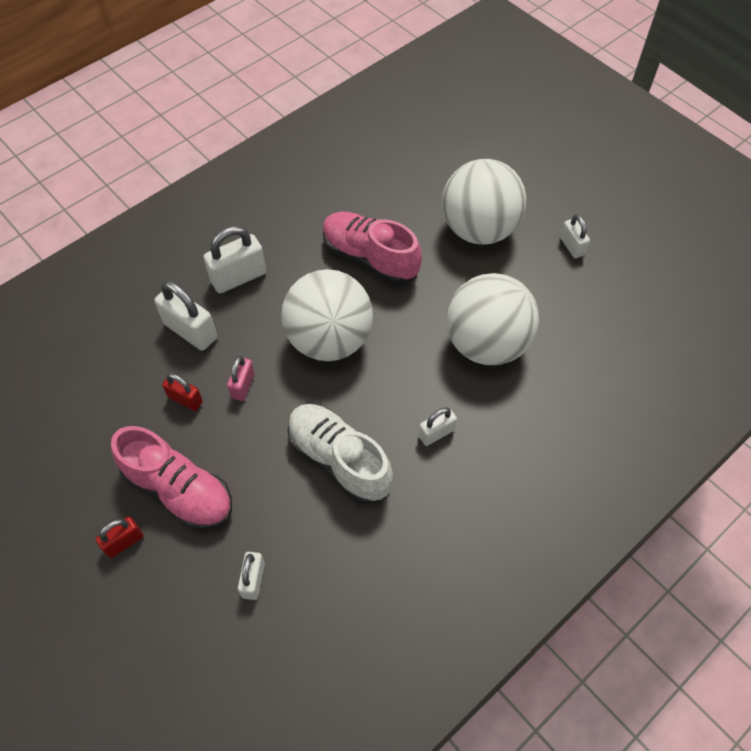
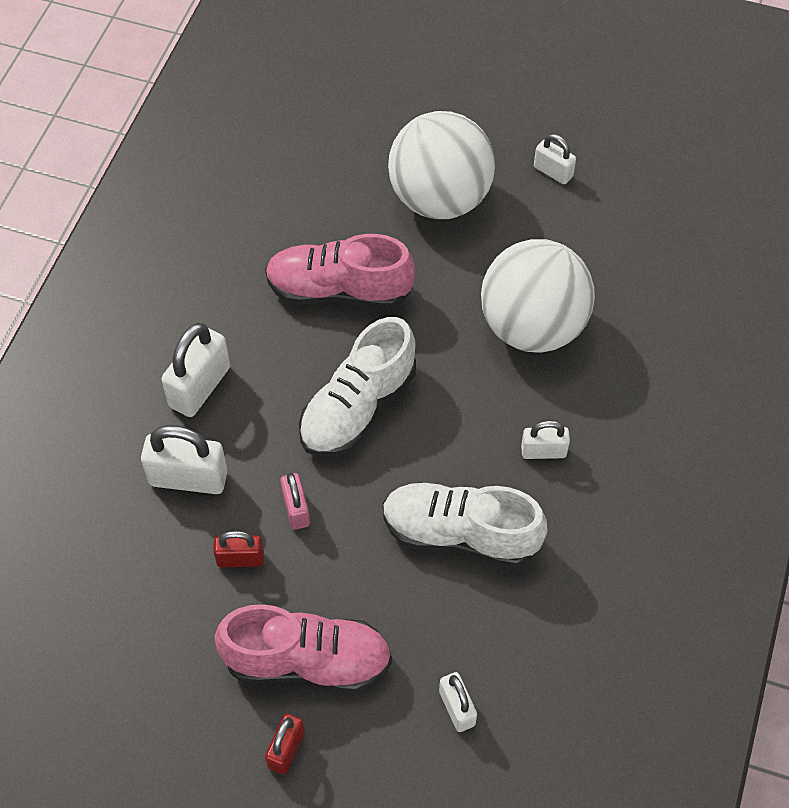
camera: 30 degrees left, 0 degrees up
(329, 340) = (358, 407): white ball -> white shoe
(436, 433) = (543, 451): white padlock -> white padlock turned 60 degrees clockwise

